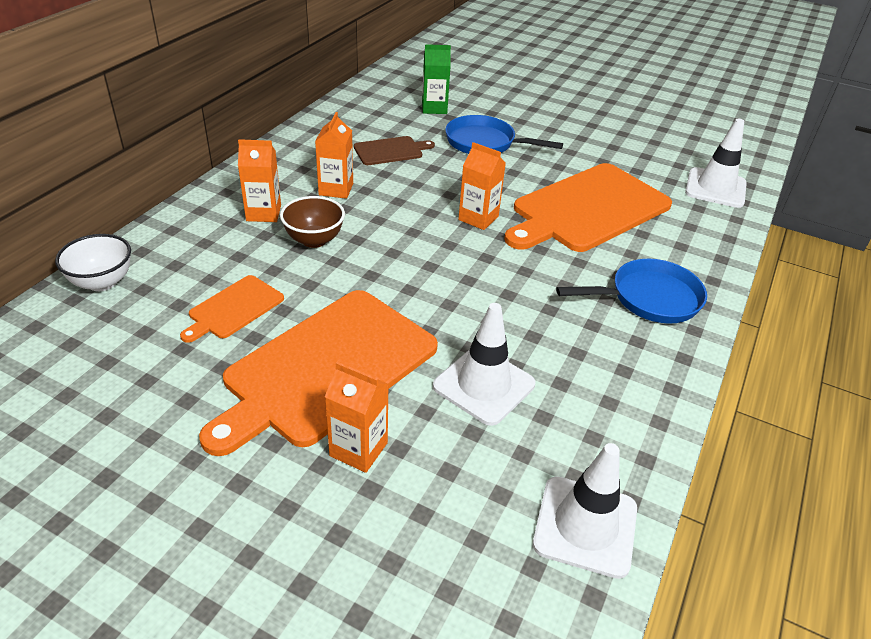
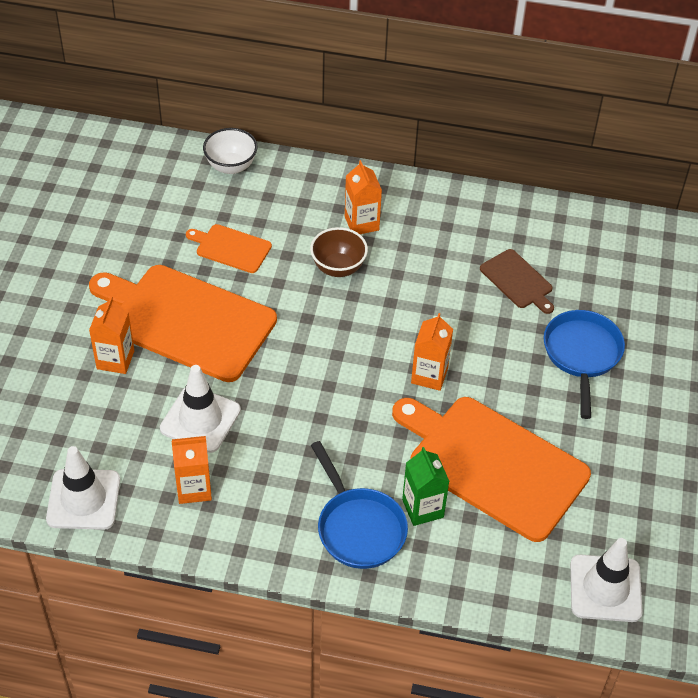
camera: 75 degrees right, 10 degrees up
(336, 189) = (424, 259): orange carton -> orange carton (194, 488)
(434, 108) = (635, 295): green carton -> green carton (422, 508)

